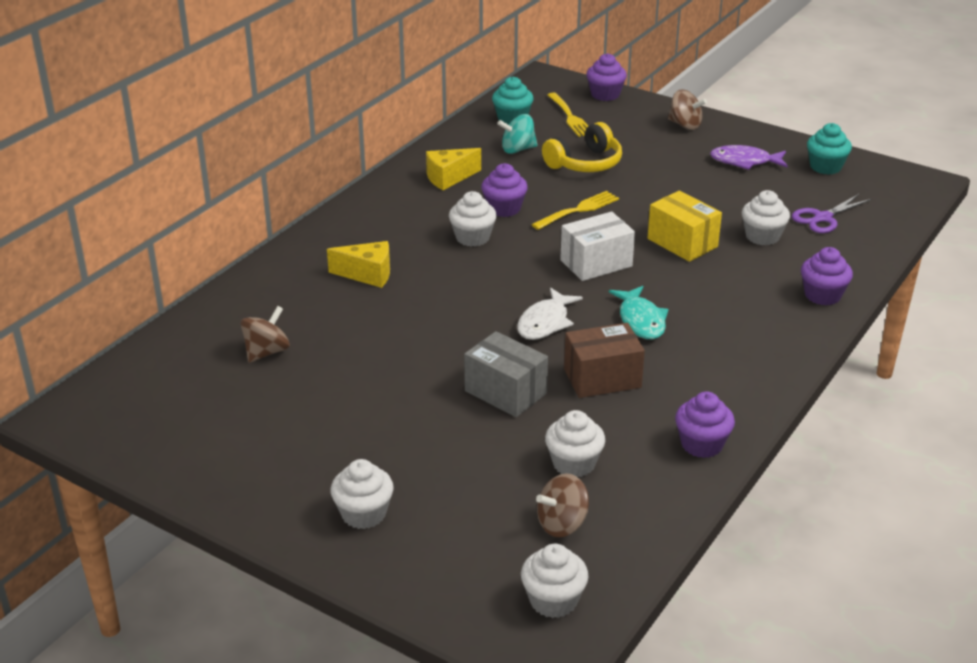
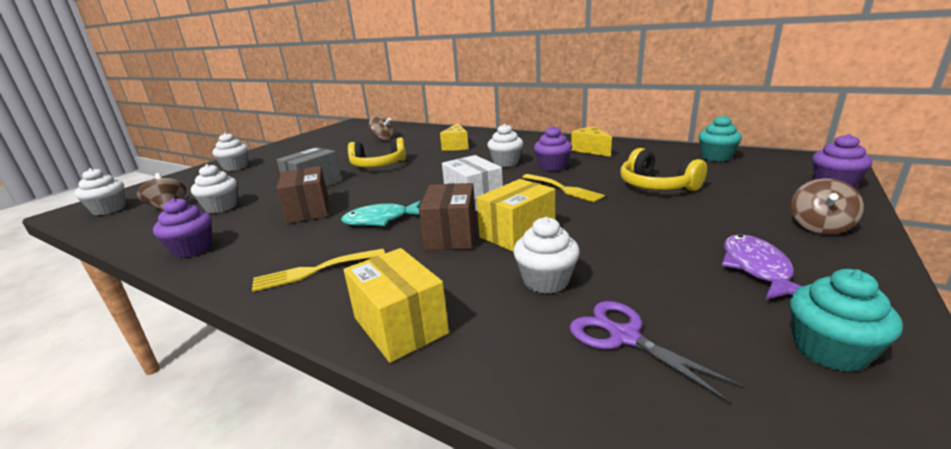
camera: 90 degrees right, 10 degrees down
(434, 342) = (378, 165): none -> yellow headphones
(517, 149) = (658, 163): turquoise spinning top -> none
(545, 322) = (389, 189): white fish -> none
(570, 117) = (751, 174): yellow fork -> yellow fork (315, 270)
(682, 276) = (451, 235): none -> brown box
(822, 295) = (400, 325): purple cupcake -> yellow box

